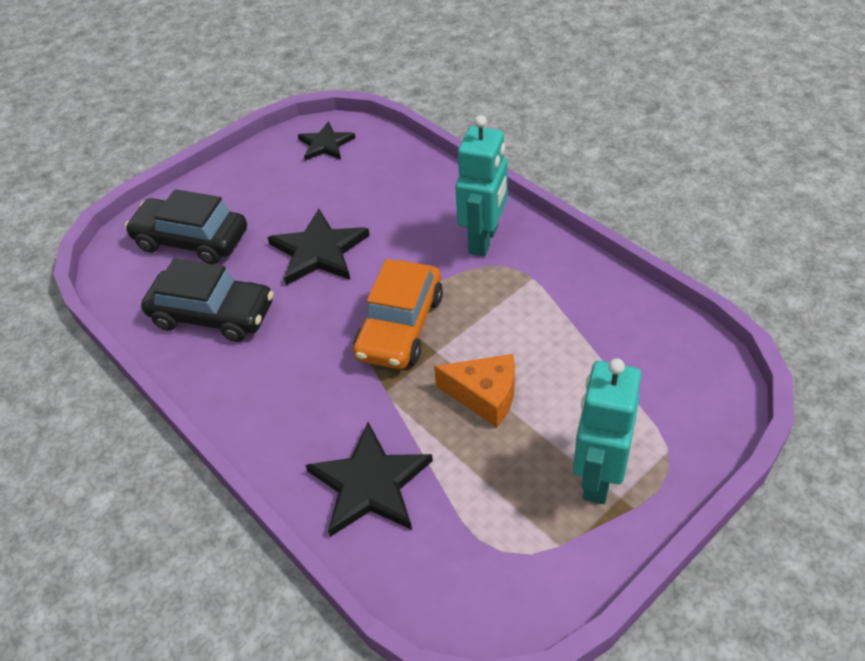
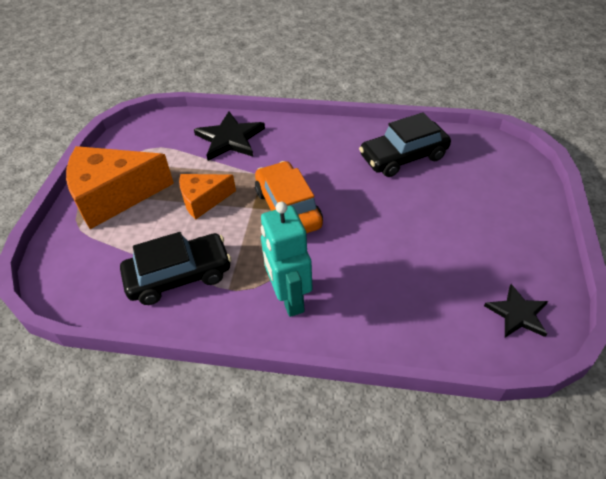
camera: 140 degrees right, 0 degrees up
(191, 240) = (483, 184): black car -> black car (179, 276)
(319, 251) = (395, 223): black star -> none
(597, 477) = (114, 196): turquoise robot -> orange cheese

